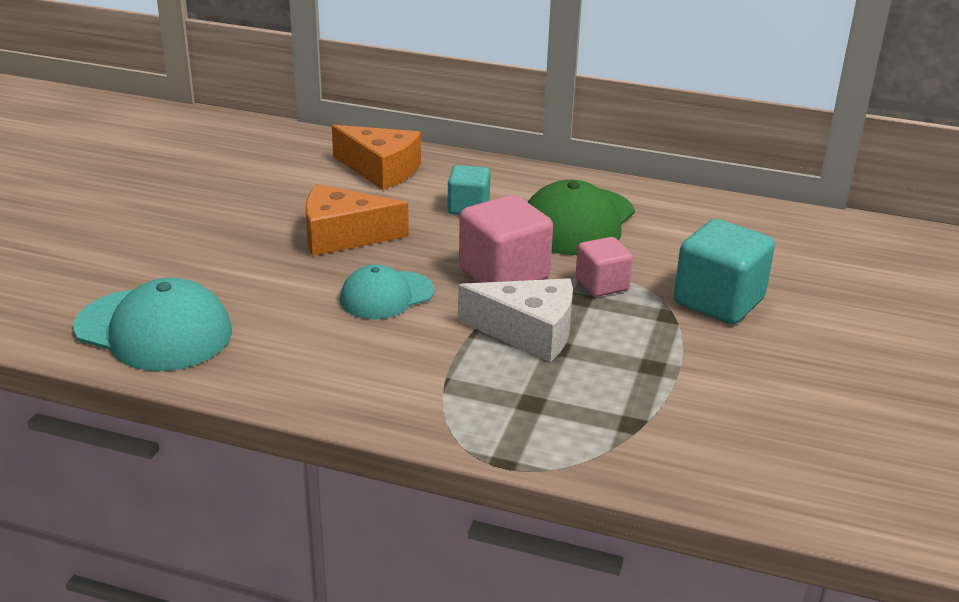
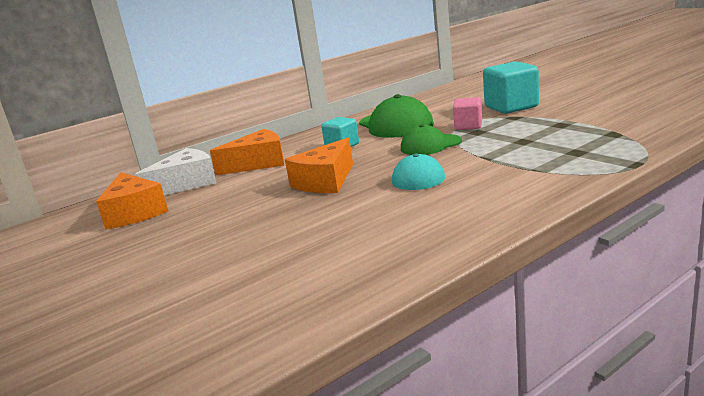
camera: 50 degrees left, 10 degrees down
(154, 330) = (371, 258): turquoise cap -> none
(213, 152) = (134, 213): none -> orange cheese
(504, 274) = (430, 145): pink cube -> green cap
(528, 332) = (500, 145): white cheese -> white cheese (186, 184)

